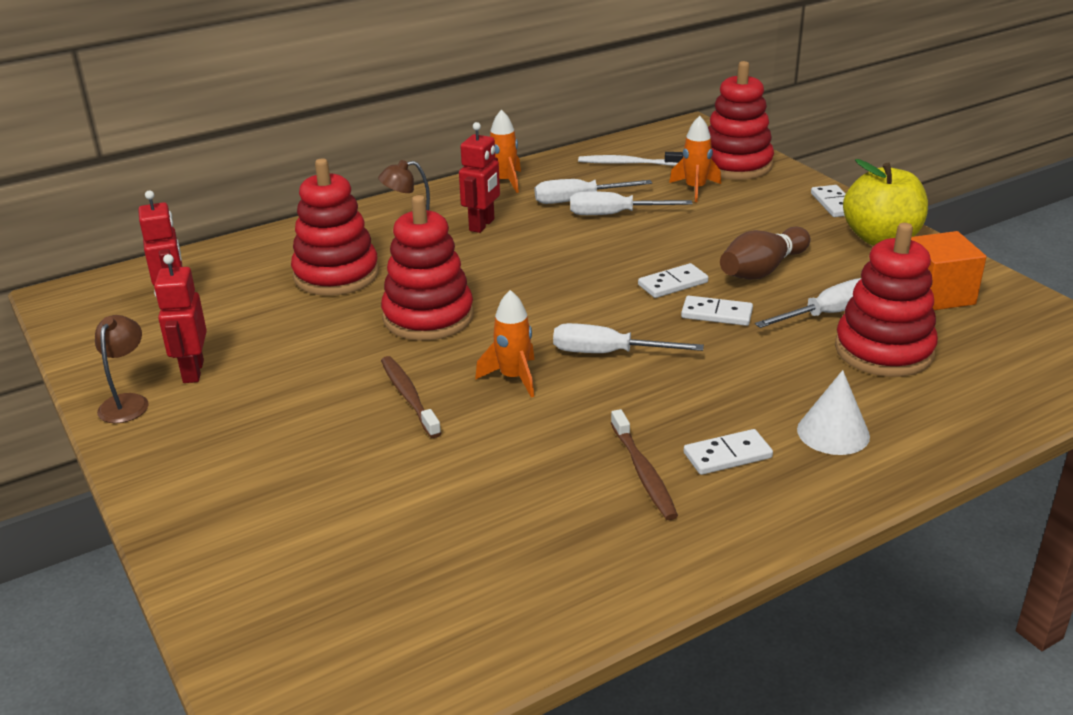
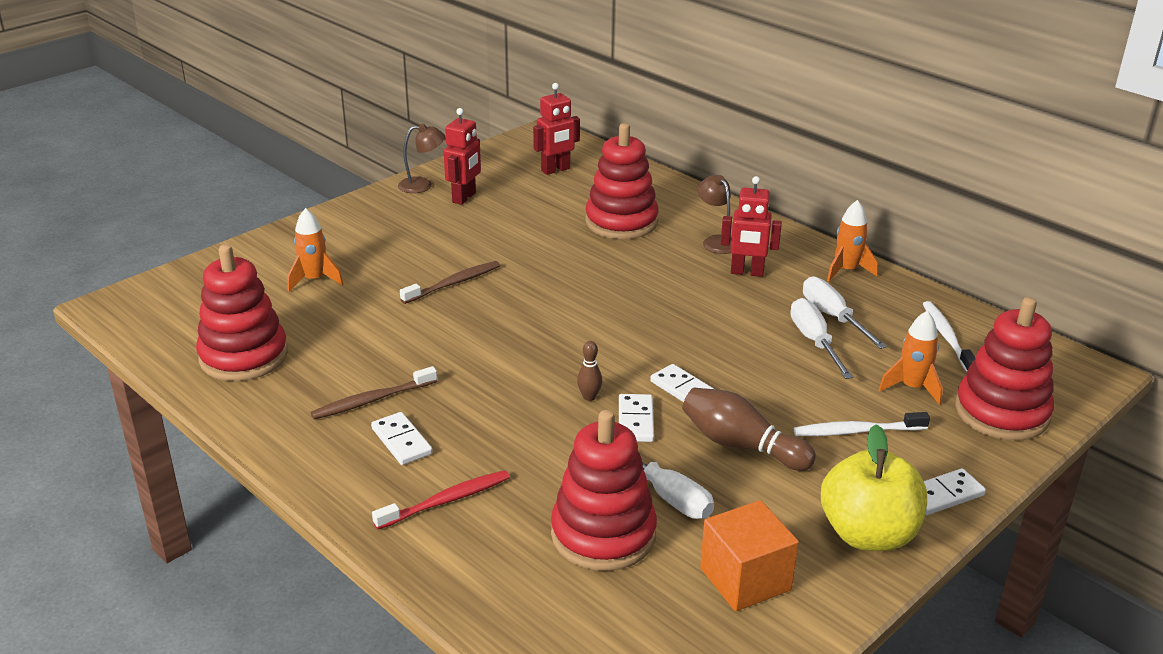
camera: 75 degrees right, 0 degrees up
(193, 371) = (464, 198): red robot -> red robot turned 135 degrees clockwise
(428, 317) = (571, 272): red stacking toy -> red stacking toy (244, 356)
(513, 378) = (491, 324): orange rocket -> orange rocket (314, 280)
(608, 353) = (543, 366): white screwdriver -> none
(672, 333) = (589, 397): none -> brown bowling pin
(750, 220) = (856, 431): none -> white toothbrush
(833, 432) = (446, 501): white cone -> red toothbrush

